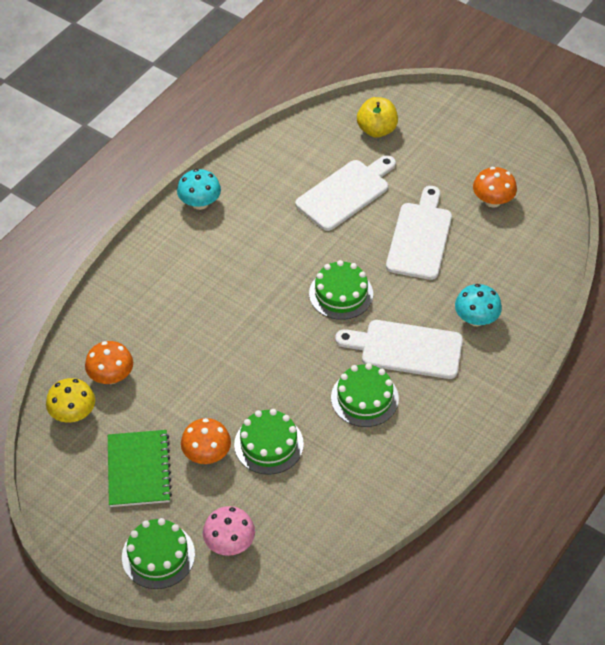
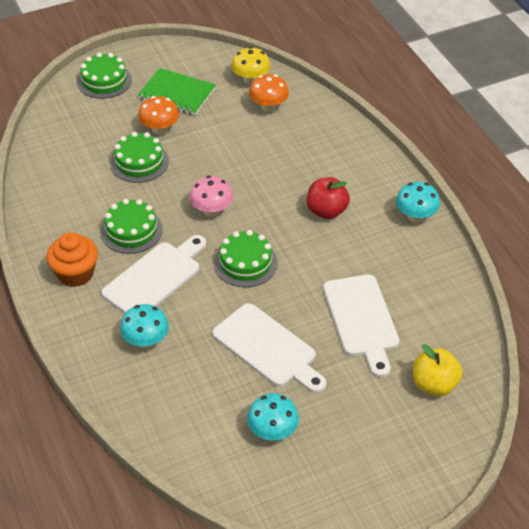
camera: 120 degrees right, 5 degrees down
(229, 543) = (81, 114): pink mushroom -> pink mushroom (211, 210)
(236, 265) = (326, 211): none -> red apple
(447, 411) = (75, 273): none -> orange cupcake
(492, 201) = (272, 431): orange mushroom -> turquoise mushroom

